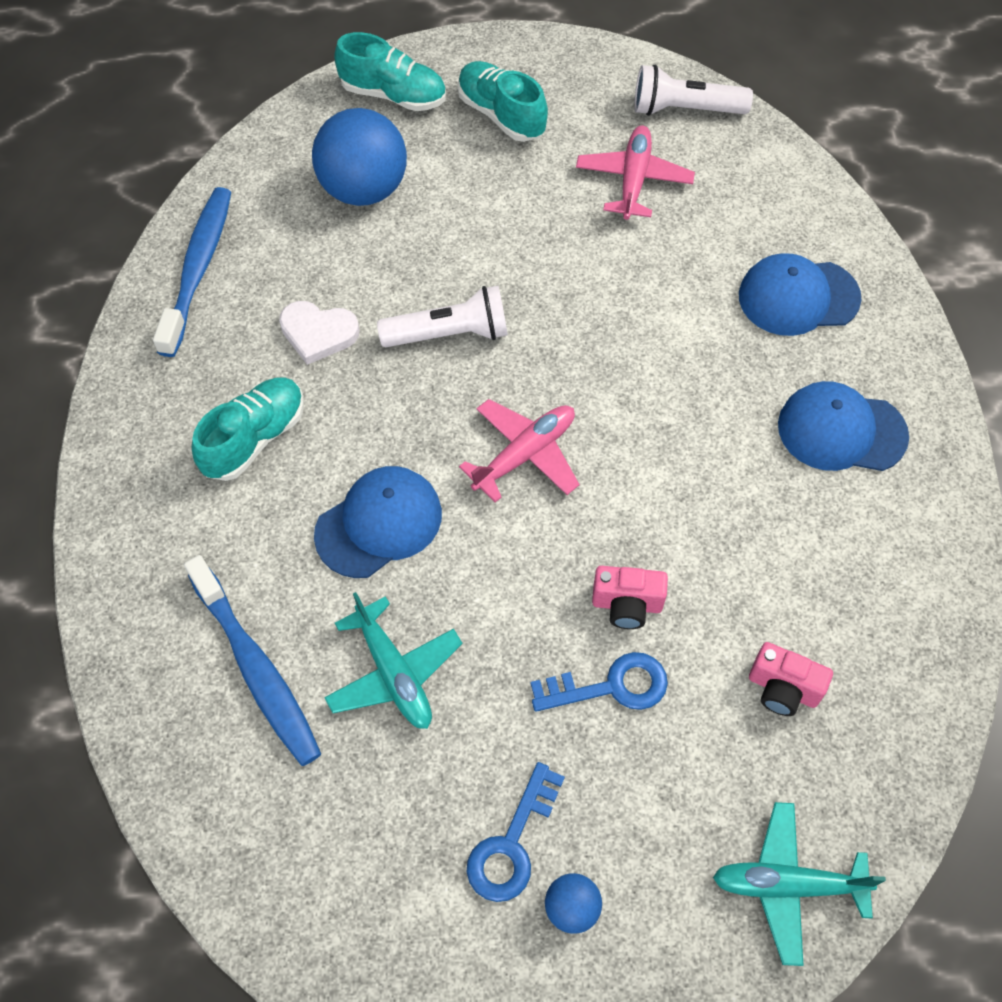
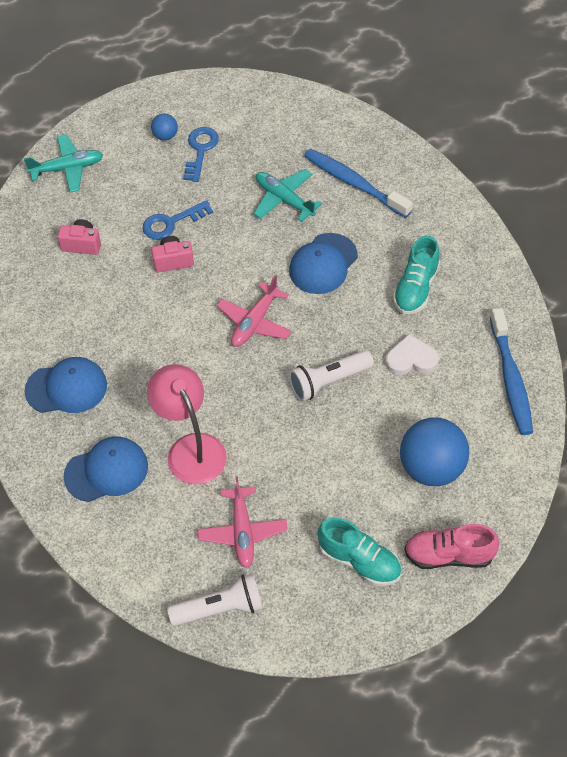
camera: 165 degrees right, 5 degrees down
(393, 95) = (449, 555): turquoise shoe -> pink shoe
(674, 296) = (191, 448): none -> pink lamp

